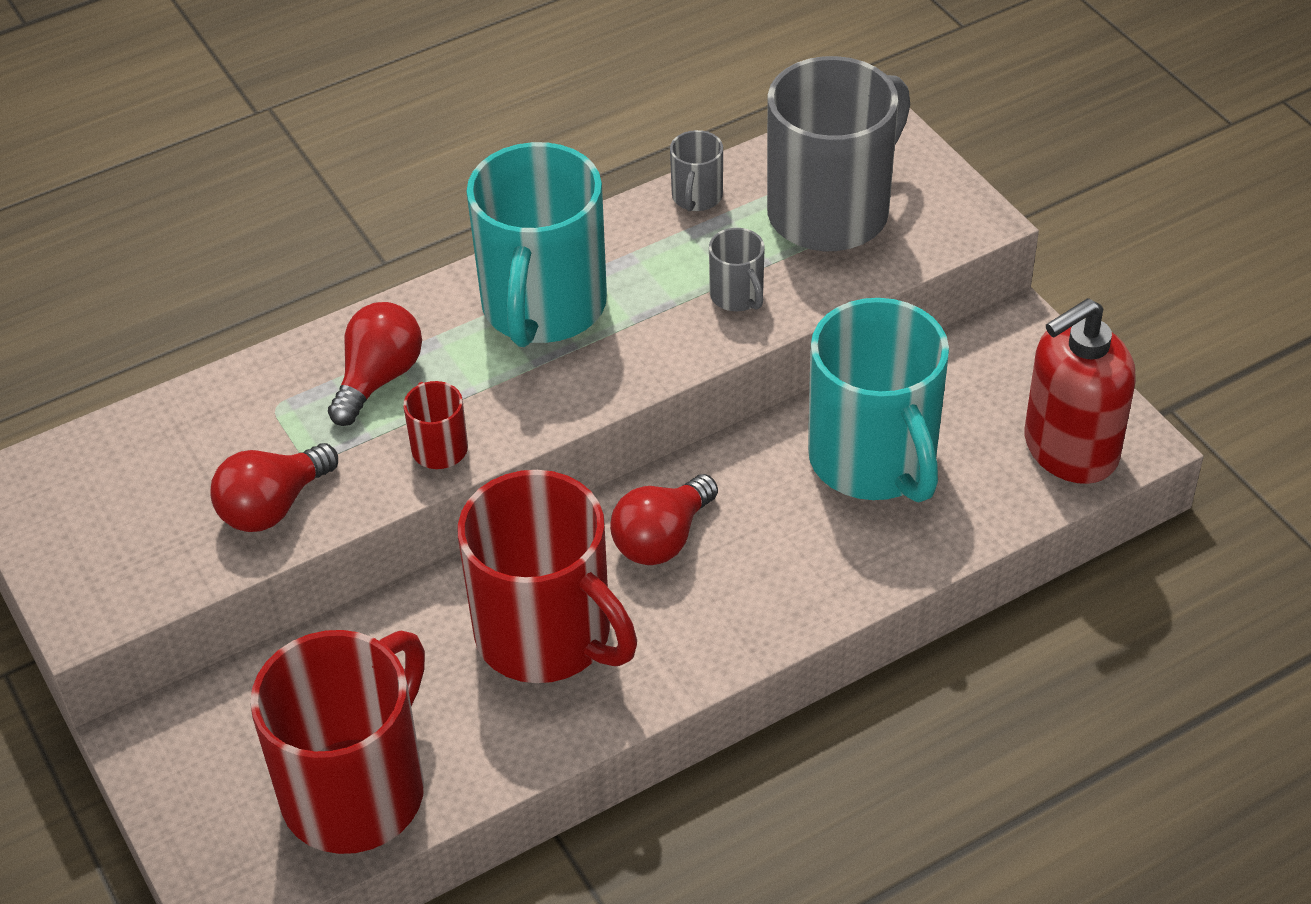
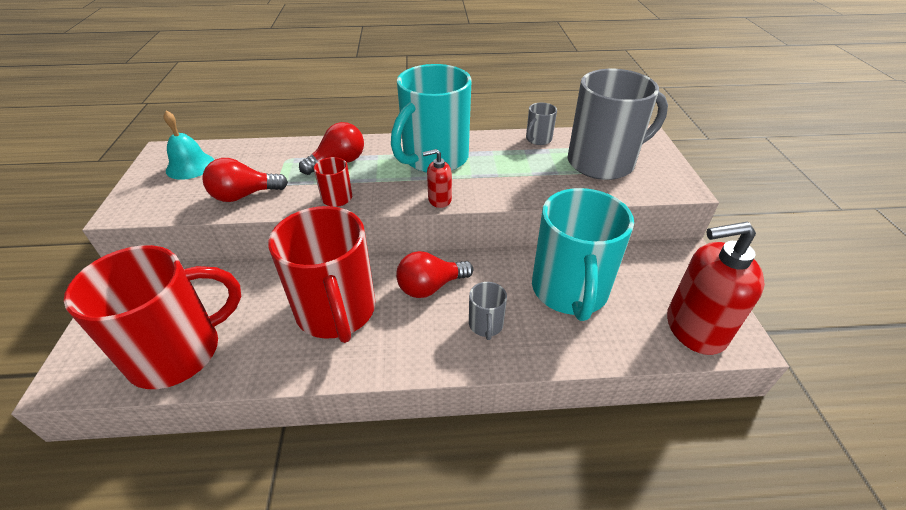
camera: 25 degrees right, 5 degrees down
(106, 489) = (190, 166): none -> turquoise bell
(612, 388) = (439, 200): none -> red soap dispenser
(737, 296) = (531, 182): grey mug -> grey mug (486, 325)

